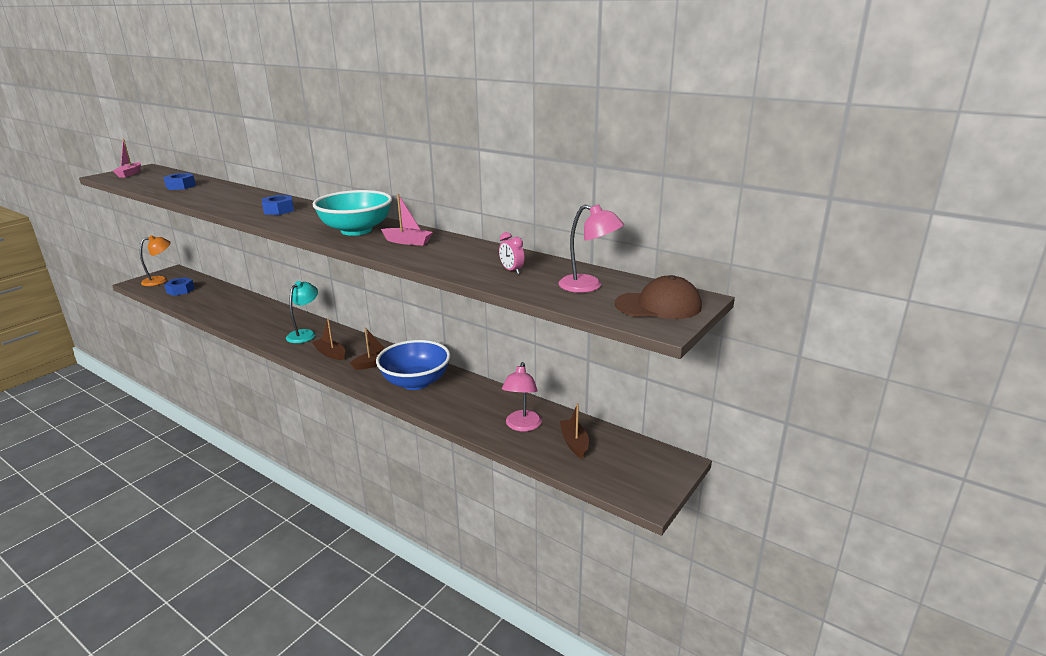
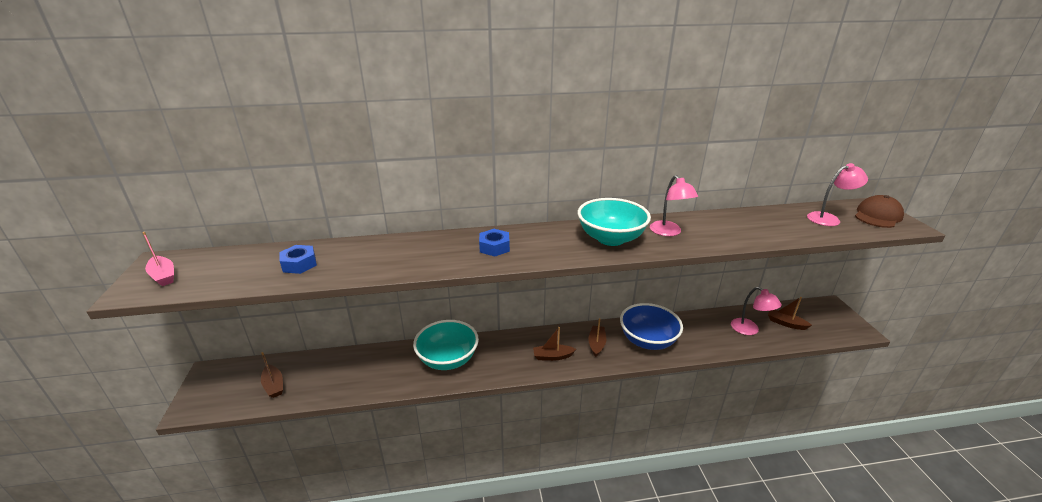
camera: 45 degrees left, 5 degrees up
(160, 280) = (217, 389): orange lamp -> none
(180, 290) = (274, 385): blue nut -> brown boat
(273, 322) = (448, 359): none -> turquoise bowl
(305, 334) = (498, 353): turquoise lamp -> none
(407, 242) = (669, 232): pink boat -> pink lamp
(511, 271) = (776, 226): pink clock -> none

